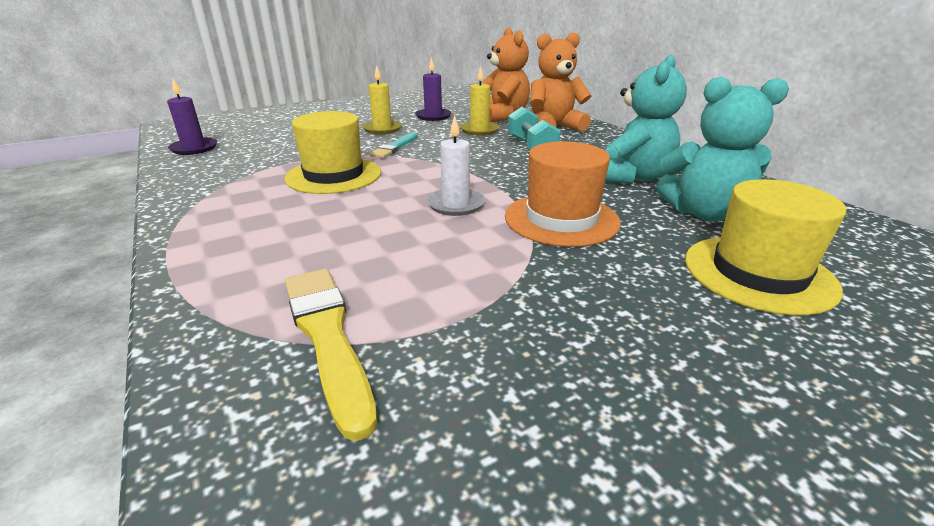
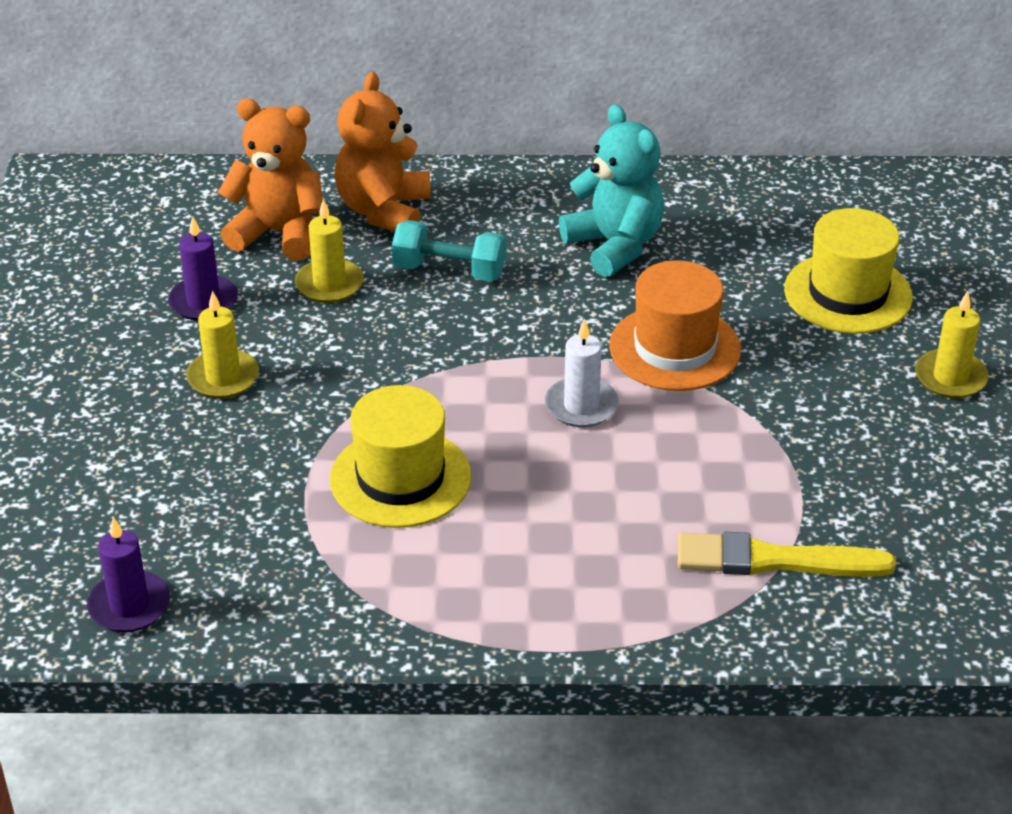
camera: 60 degrees left, 10 degrees up
(395, 147) = (331, 391): turquoise brush -> none
(704, 213) = (733, 253): turquoise teddy bear -> none
(757, 380) = (950, 377): none -> yellow candle

